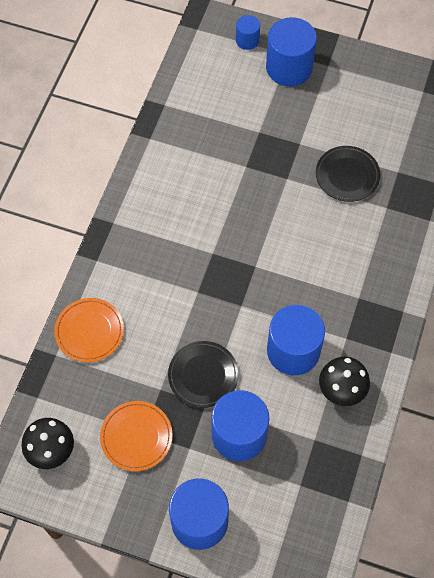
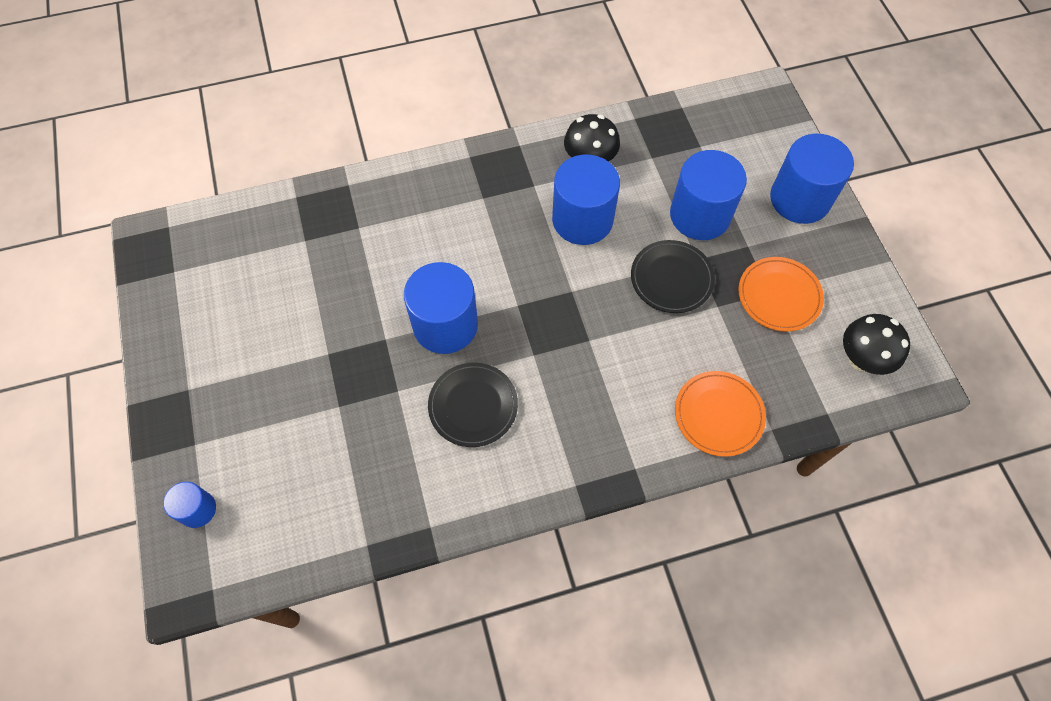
camera: 125 degrees left, 0 degrees up
(289, 67) = (217, 431): blue cylinder -> blue cylinder (445, 325)
(347, 175) = (341, 283): black plate -> black plate (473, 406)

